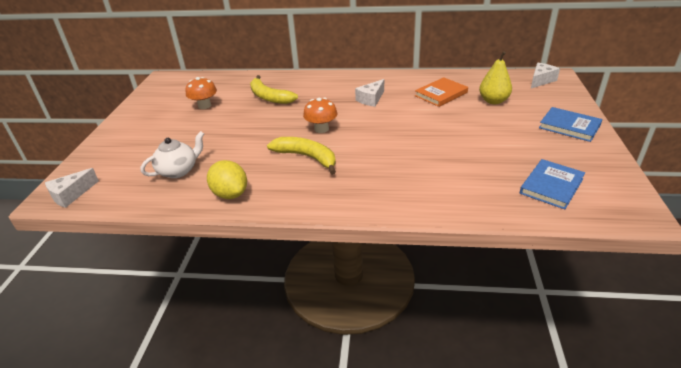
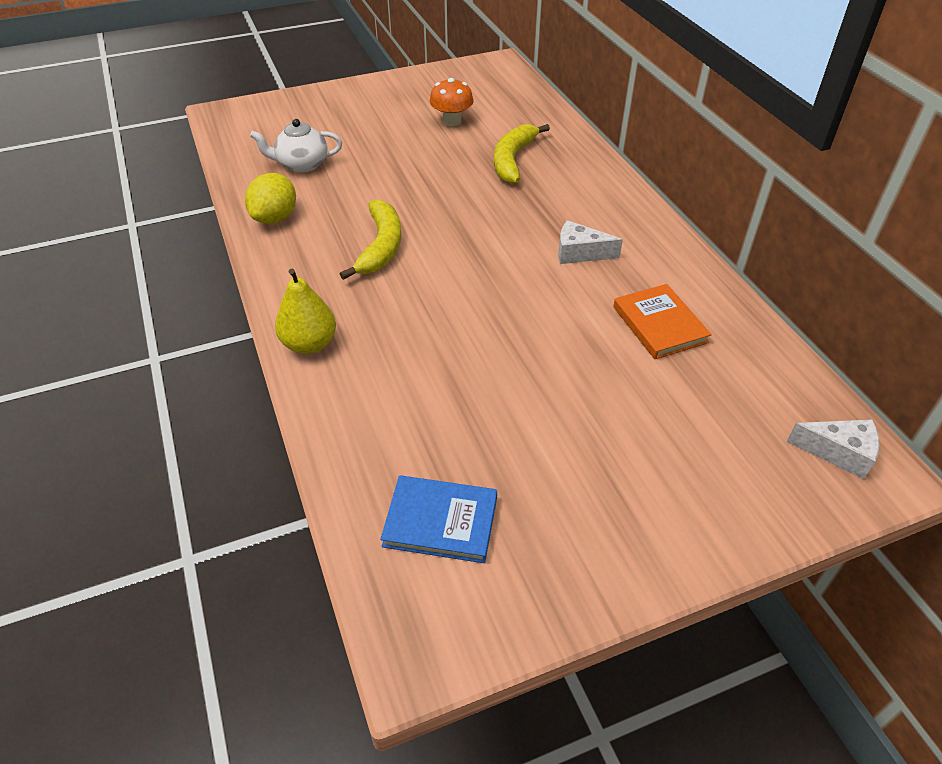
camera: 60 degrees right, 10 degrees up
(71, 195) = (229, 121): white cheese -> none
(179, 171) = (301, 165): white teapot -> white teapot turned 150 degrees clockwise
(321, 129) = (458, 234): orange mushroom -> none
(441, 94) = (659, 324): orange book -> orange book turned 45 degrees clockwise
(493, 101) = (687, 397): yellow pear -> yellow pear (309, 344)
(569, 126) = (665, 524): blue book -> none

